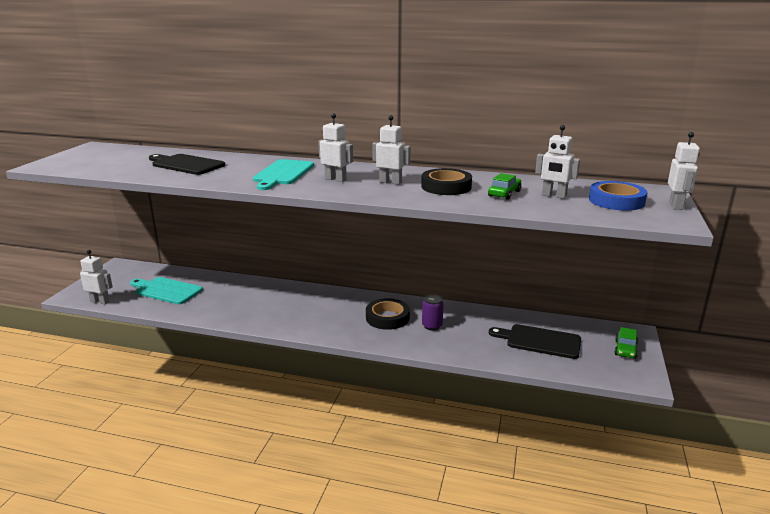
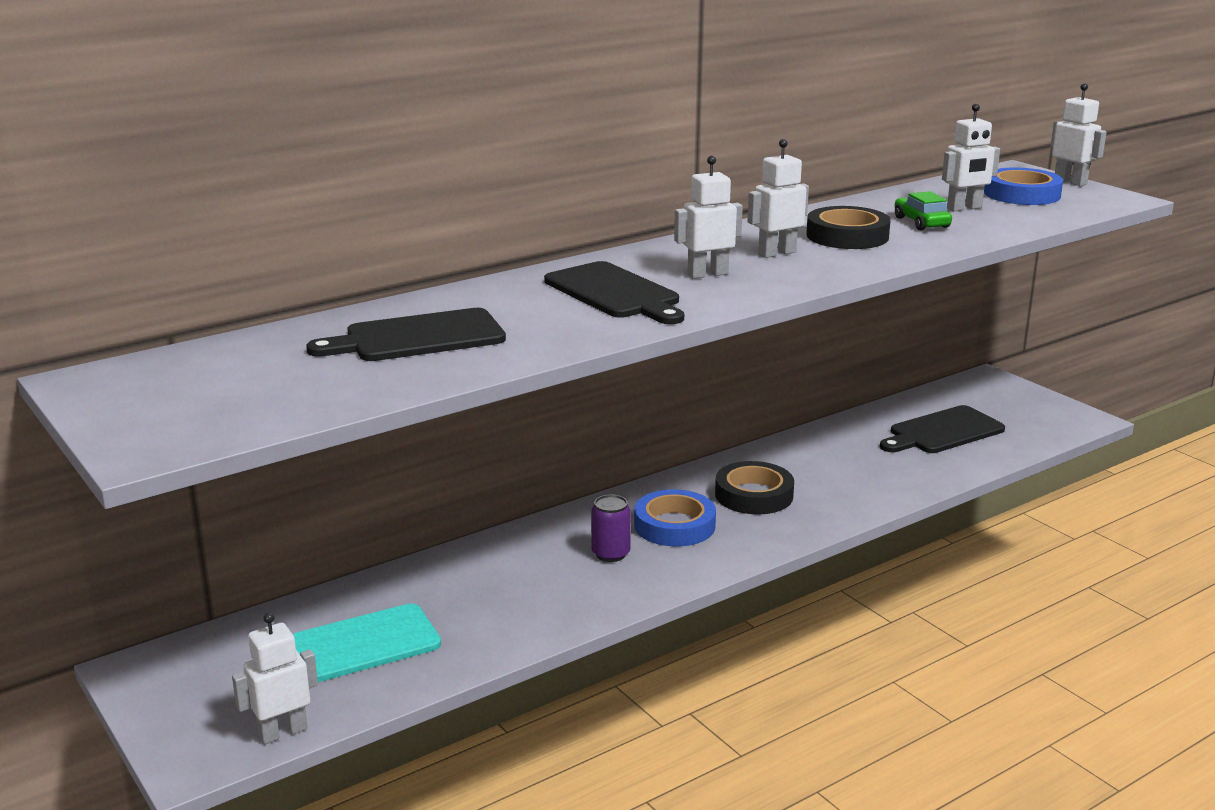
camera: 50 degrees left, 0 degrees up
(283, 174) = (615, 293): turquoise cutting board -> black cutting board
(332, 311) = (674, 525): none -> blue tape
(432, 326) = (819, 476): purple can -> purple can (610, 554)
(625, 349) = (1017, 399): green car -> none

